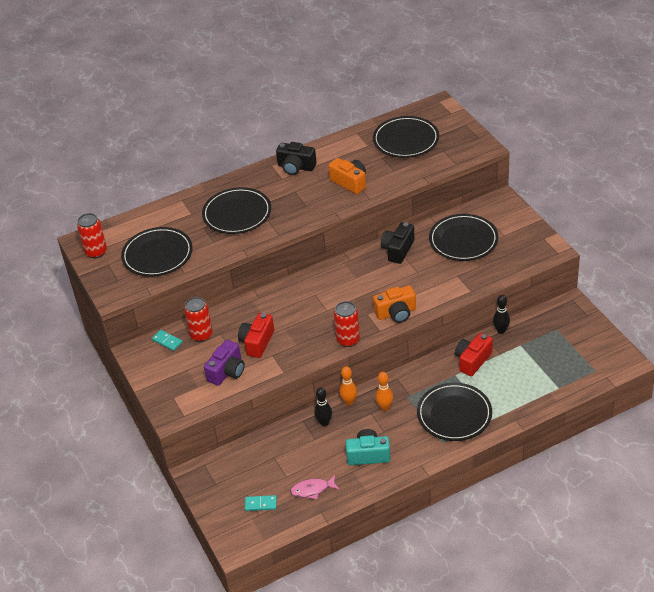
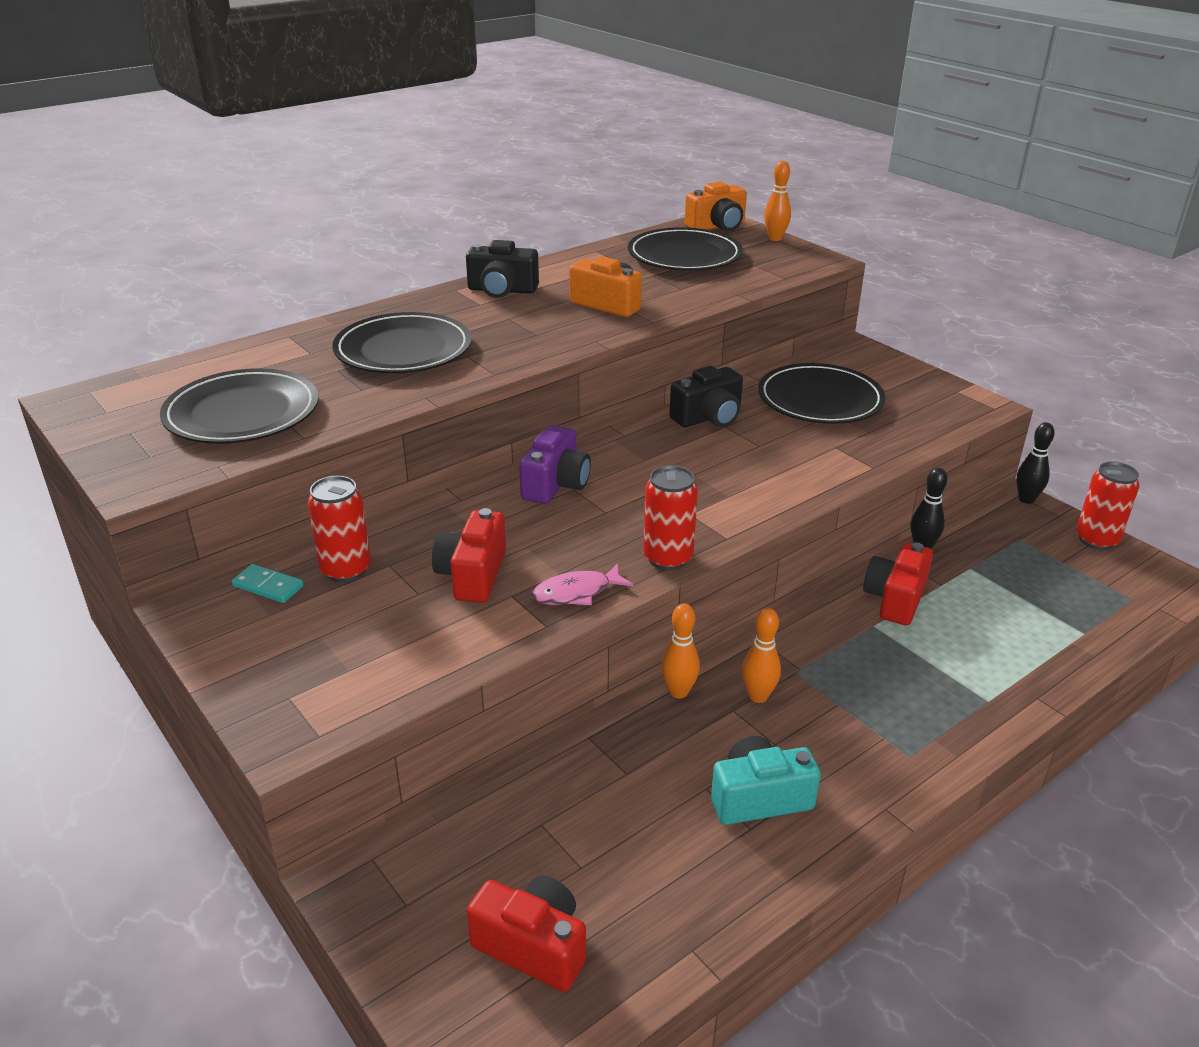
camera: 15 degrees left, 10 degrees down
(96, 252) = (104, 415): red can -> red can (1096, 540)
(227, 371) = (414, 634): purple camera -> purple camera (556, 484)
(260, 504) = (533, 946): turquoise domino -> red camera
(312, 490) = (654, 894): pink fish -> pink fish (576, 593)
(324, 423) = (638, 738): black bowling pin -> black bowling pin (1026, 499)
(396, 313) = (747, 508): orange camera -> orange camera (717, 226)
(398, 250) = (708, 417): black camera -> black camera turned 135 degrees counterclockwise
(454, 414) = (908, 697): black plate -> none
(465, 125) = (775, 238): none -> orange bowling pin

